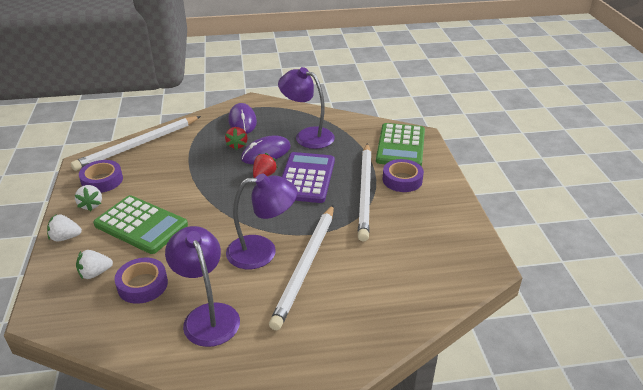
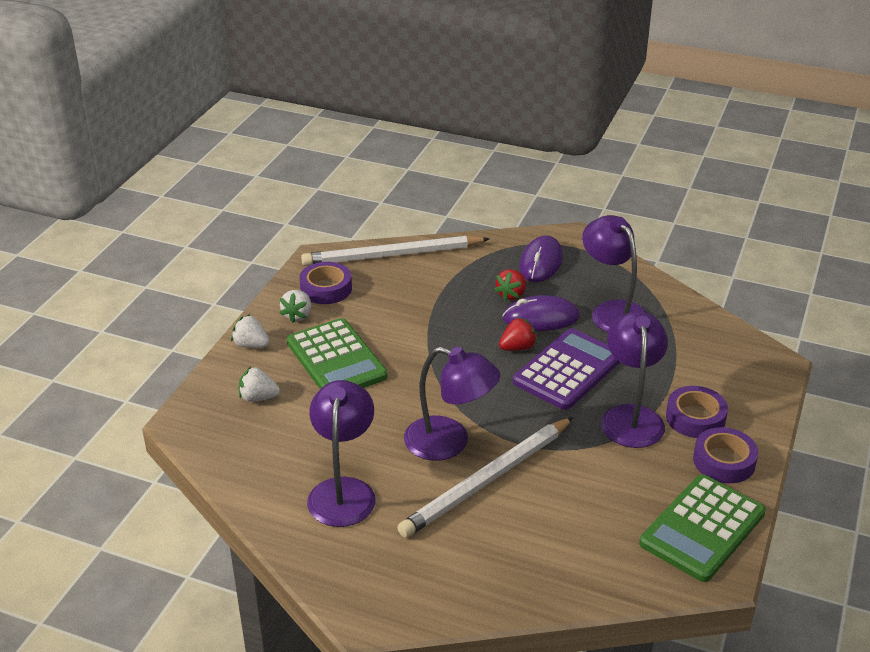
camera: 30 degrees right, 0 degrees up
(142, 285) = (298, 430): purple tape -> purple tape (724, 461)
(365, 192) = (631, 416): white pencil -> purple lamp
(400, 146) = (732, 370): green calculator -> green calculator (702, 528)

